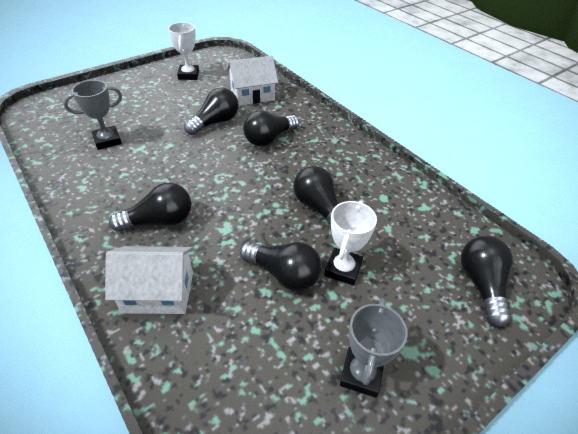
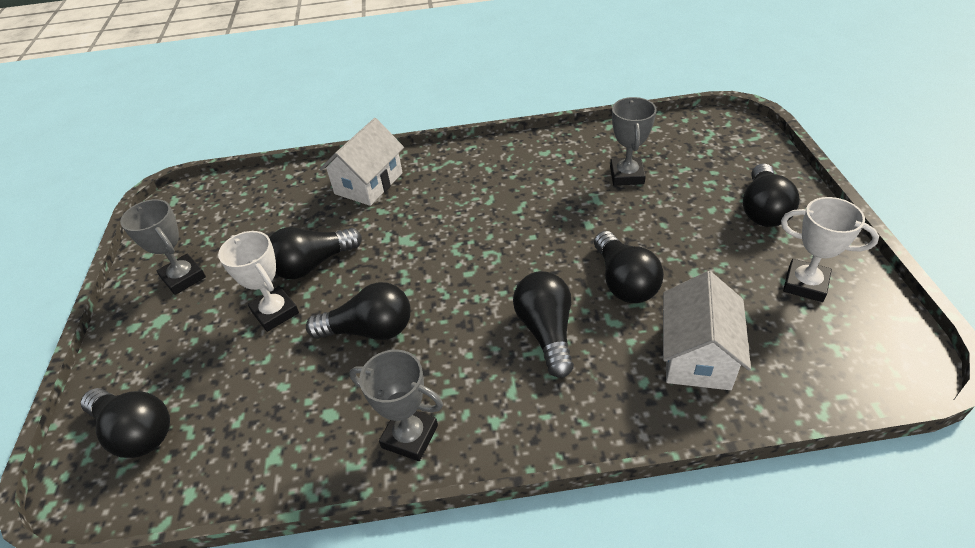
camera: 125 degrees right, 0 degrees up
(159, 221) = (453, 196): black light bulb -> black light bulb (763, 209)
(367, 163) = (410, 436): none -> grey trophy

